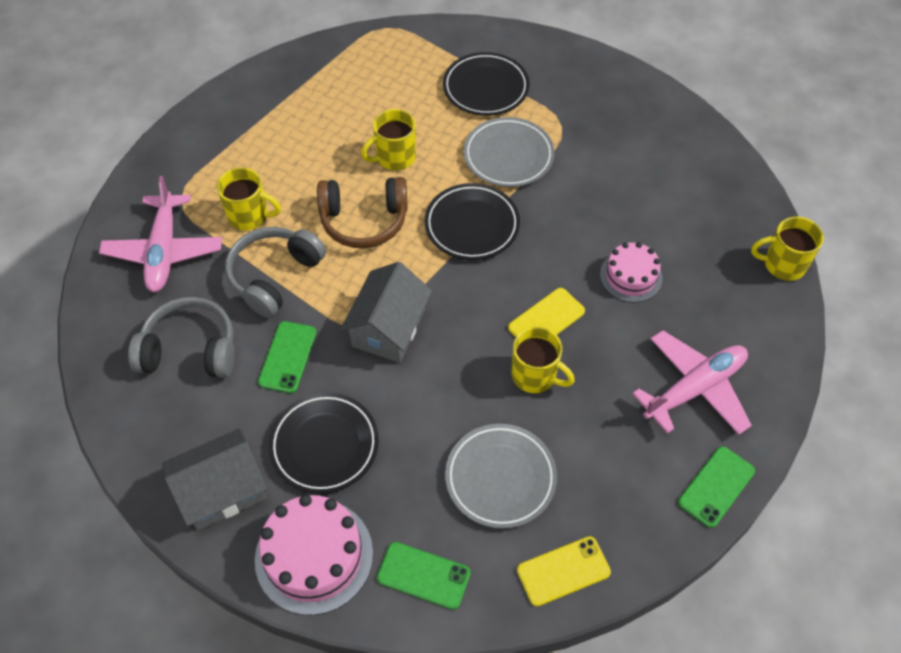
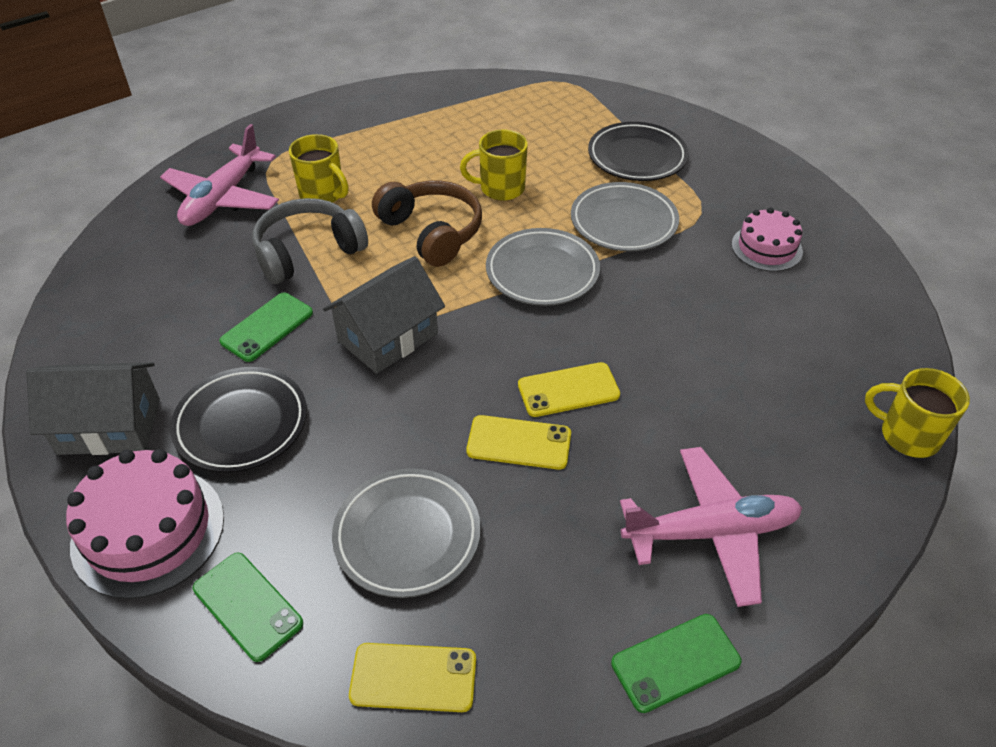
camera: 25 degrees right, 10 degrees down
(190, 350) = (180, 288): grey headphones -> none
(364, 220) = (431, 232): brown headphones -> brown headphones turned 150 degrees counterclockwise
(472, 225) = (542, 272): black plate -> grey plate
(535, 375) = (519, 443): yellow mug -> yellow phone
(631, 276) = (698, 381): pink cake -> pink cake (766, 248)

